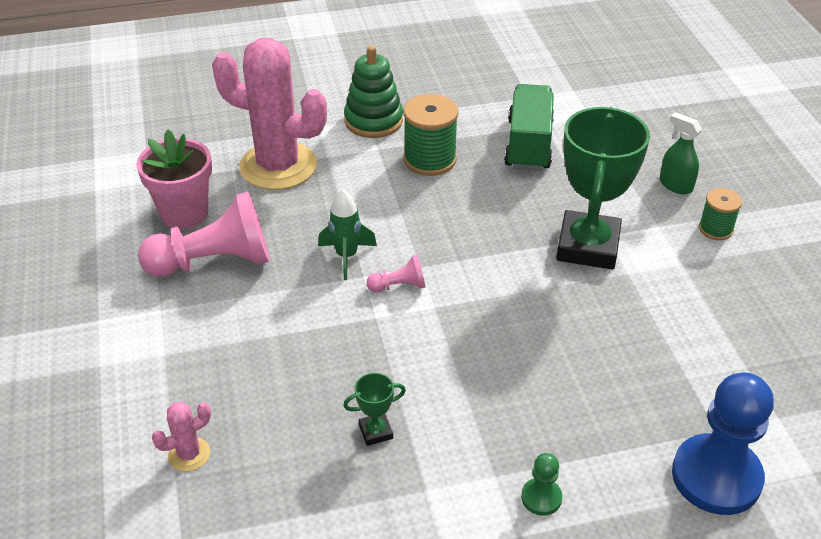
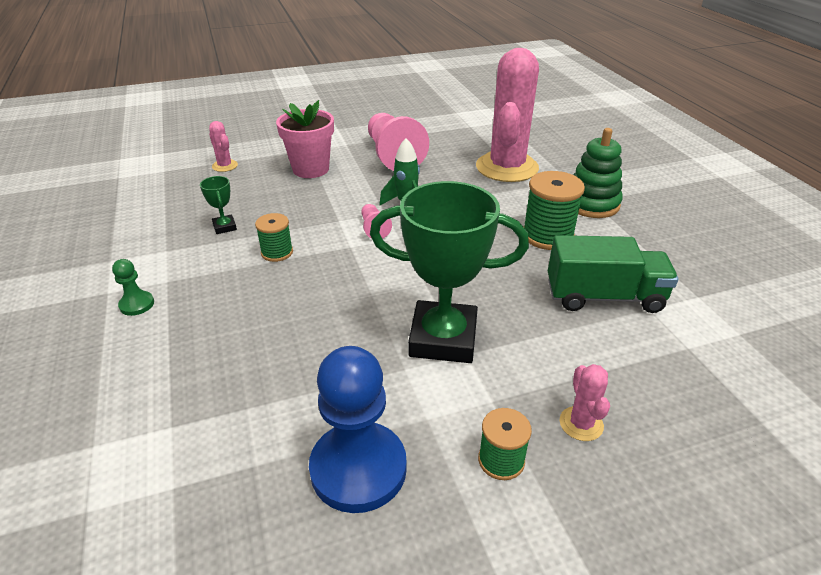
camera: 85 degrees right, 5 degrees down
(184, 213) = (441, 141): pink flower pot -> pink flower pot (311, 169)
(441, 372) = (277, 252): none -> green spool
(675, 185) = (581, 424): green spray bottle -> pink cactus
(716, 476) = (114, 420): blue pawn -> blue pawn (358, 468)

